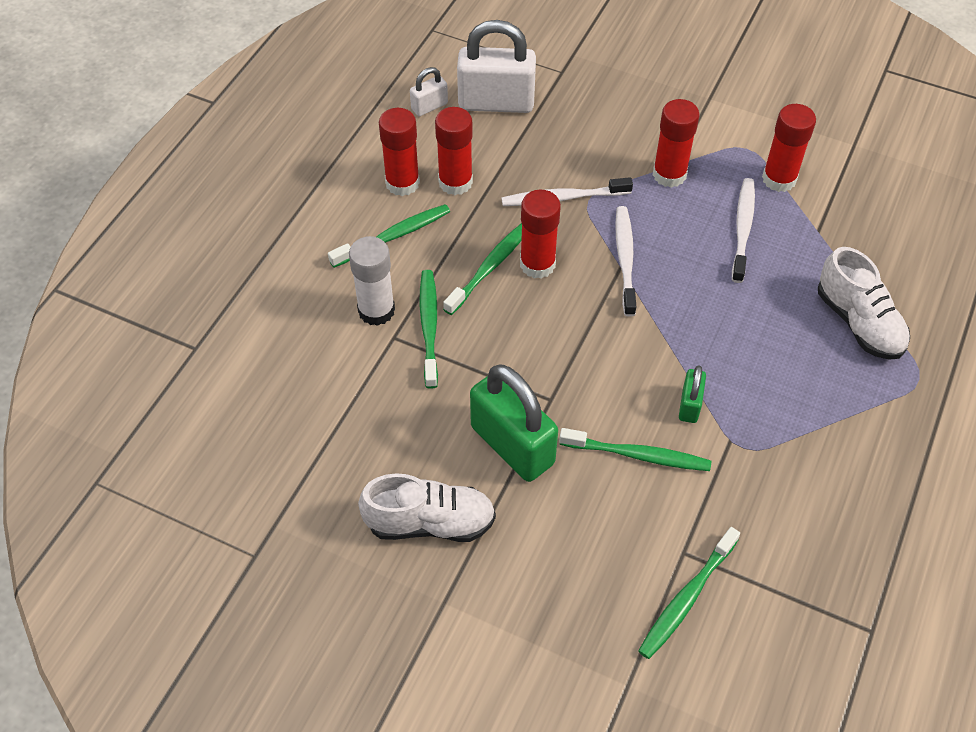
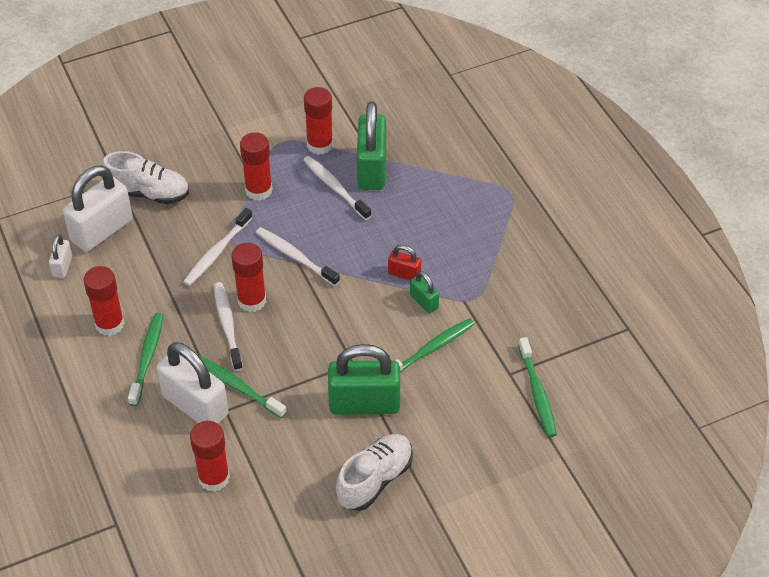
camera: 50 degrees left, 5 degrees down
(376, 310) = (195, 405): white glue stick -> white padlock
(455, 182) = (141, 296): red glue stick -> red glue stick (214, 478)
(490, 267) = (227, 325): green toothbrush -> white toothbrush
(705, 362) = (404, 274): none -> red padlock
(801, 240) = (371, 169): none -> green padlock
(859, 323) = (451, 188): white shoe -> white shoe (149, 193)

